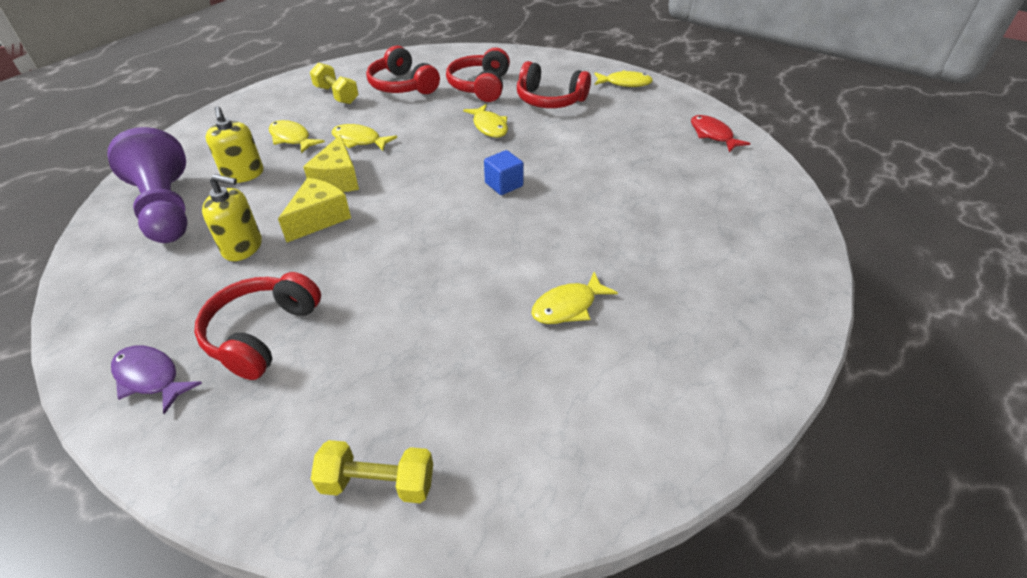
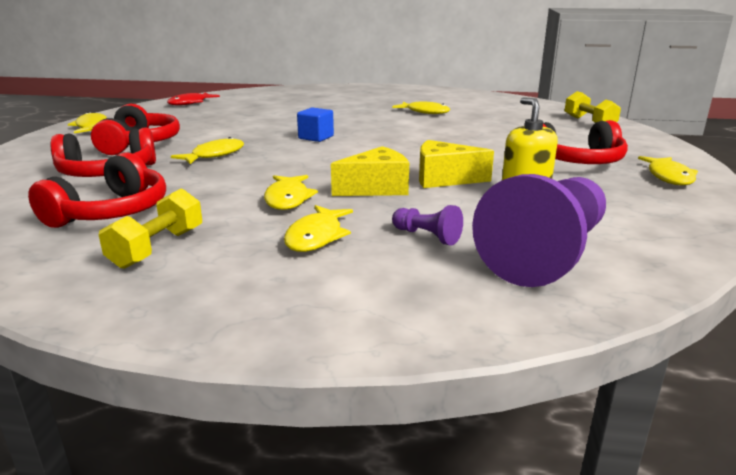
camera: 115 degrees left, 20 degrees down
(150, 377) = (668, 177): purple fish -> yellow fish
(243, 174) = (427, 236): yellow soap dispenser -> purple pawn

